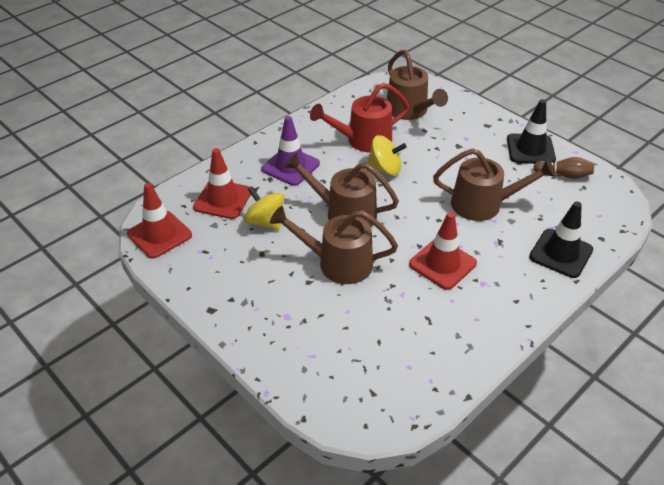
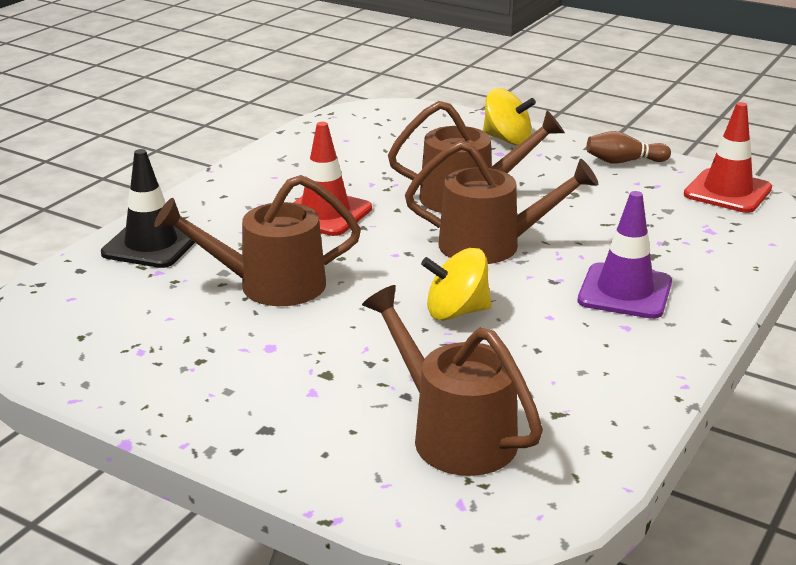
camera: 165 degrees right, 15 degrees down
(223, 199) = (687, 236): red traffic cone -> none
(265, 222) = (599, 221): yellow spinning top -> yellow spinning top (507, 139)
(363, 140) = (524, 354): red watering can -> none
(530, 149) = (172, 389): black traffic cone -> none
(564, 175) = (113, 350): brown bowling pin -> brown bowling pin (623, 161)

